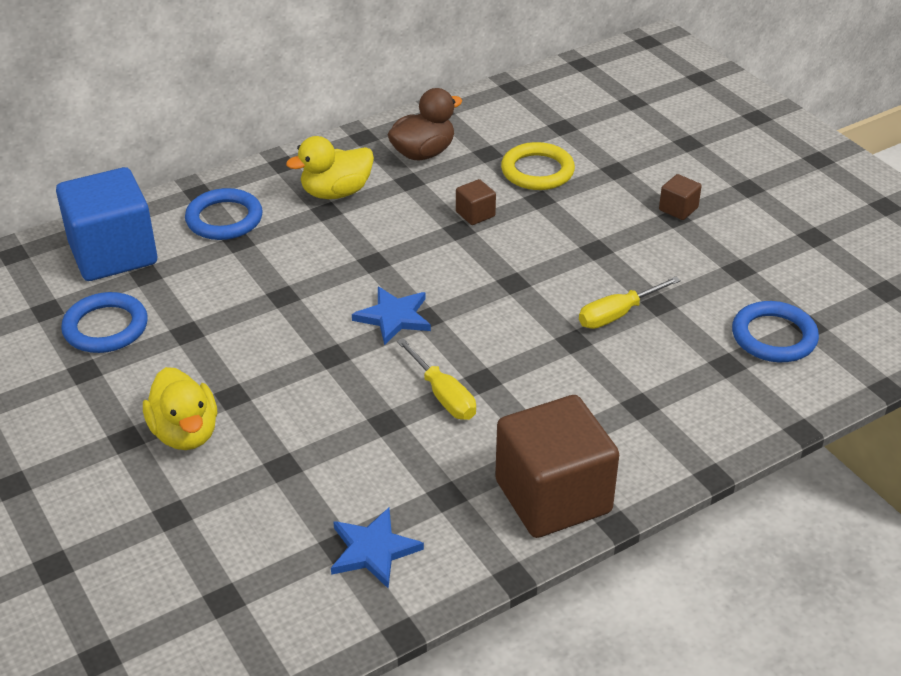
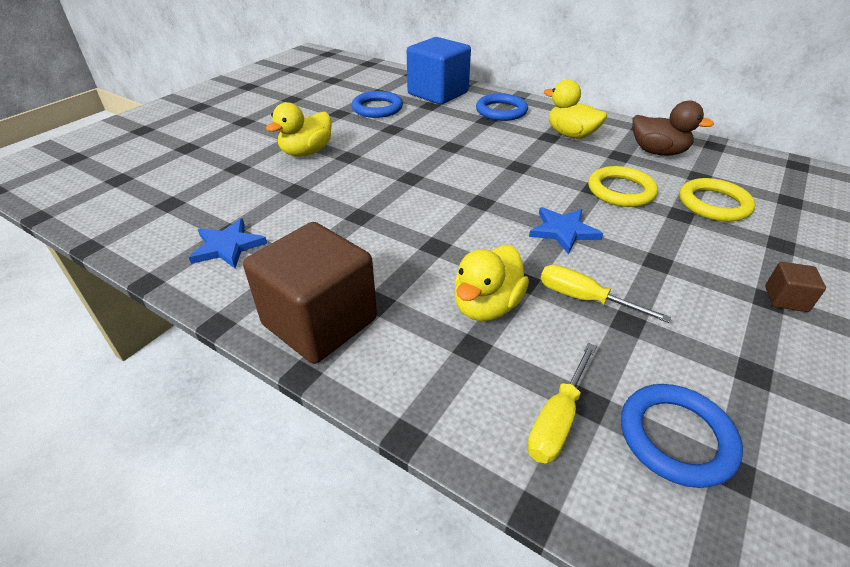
camera: 65 degrees right, 0 degrees up
(394, 317) = (469, 189): blue star -> blue star (563, 231)
(443, 395) = (404, 232): yellow screwdriver -> yellow screwdriver (557, 419)
(475, 214) = (621, 191): brown cube -> yellow ring
(593, 377) = (486, 306): none -> yellow duck

